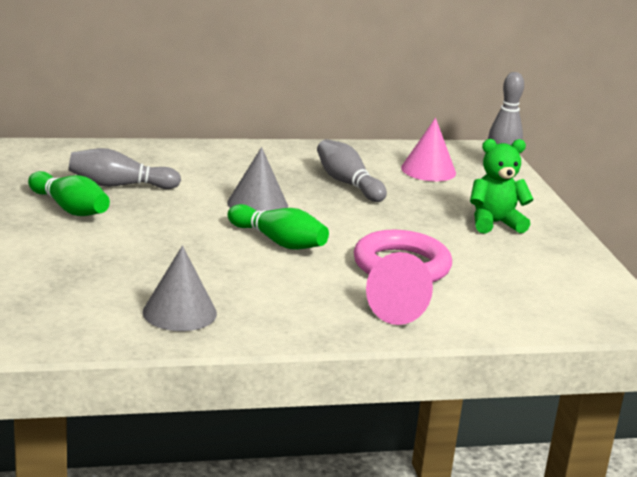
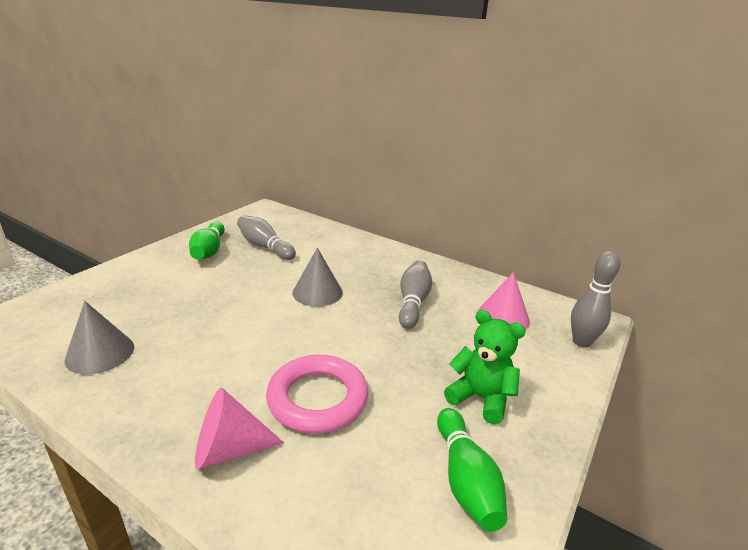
camera: 45 degrees right, 5 degrees up
(278, 242) = (272, 328): green bowling pin -> green bowling pin (465, 480)

